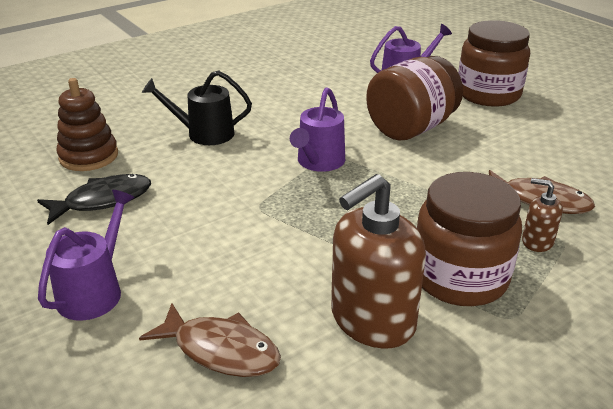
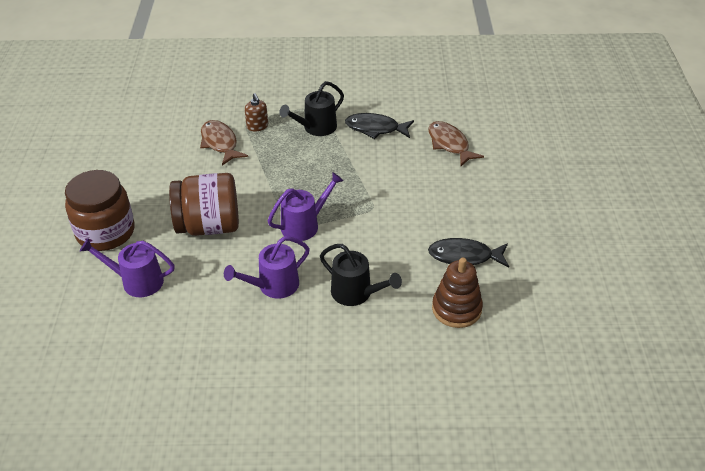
camera: 145 degrees left, 10 degrees up
(94, 291) = (494, 195): purple watering can -> purple watering can (273, 286)
(372, 320) = (375, 129): brown soap dispenser -> black fish
(460, 277) = (316, 128): brown jar -> black watering can

